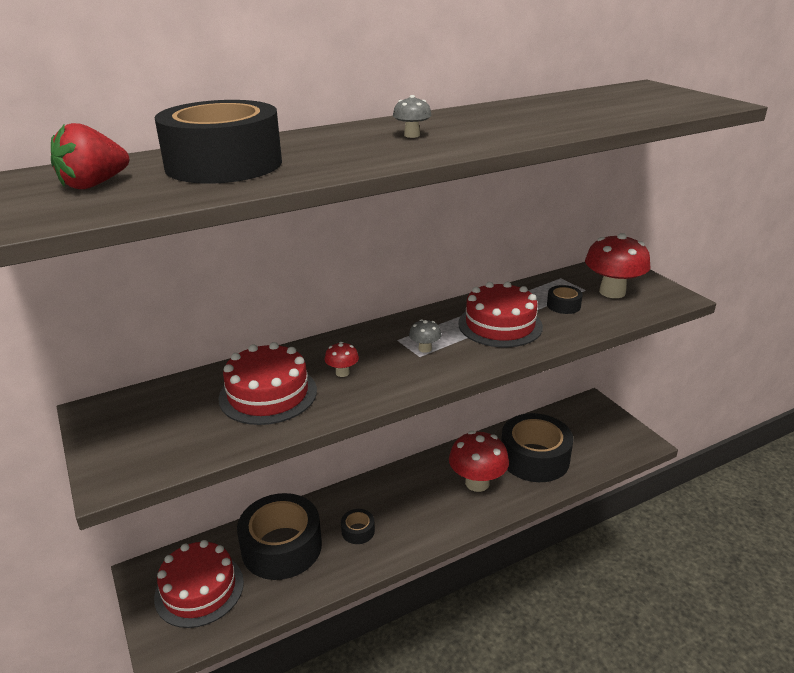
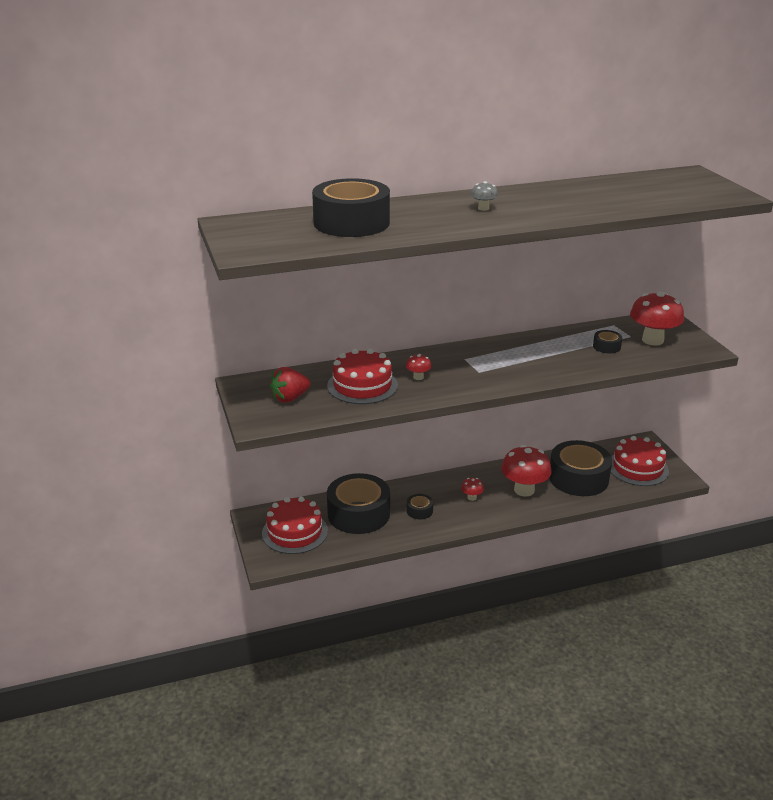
camera: 10 degrees right, 0 degrees up
(94, 185) = (271, 232): red strawberry -> red strawberry (290, 398)
(418, 502) = (472, 497): none -> red mushroom
(425, 349) = (484, 367): grey mushroom -> none
(500, 325) = (548, 356): red cake -> red cake (638, 468)

